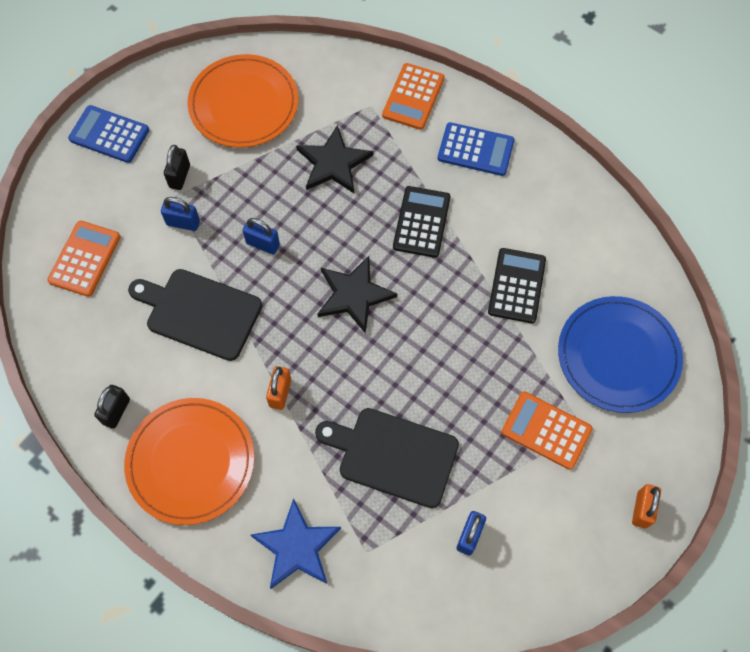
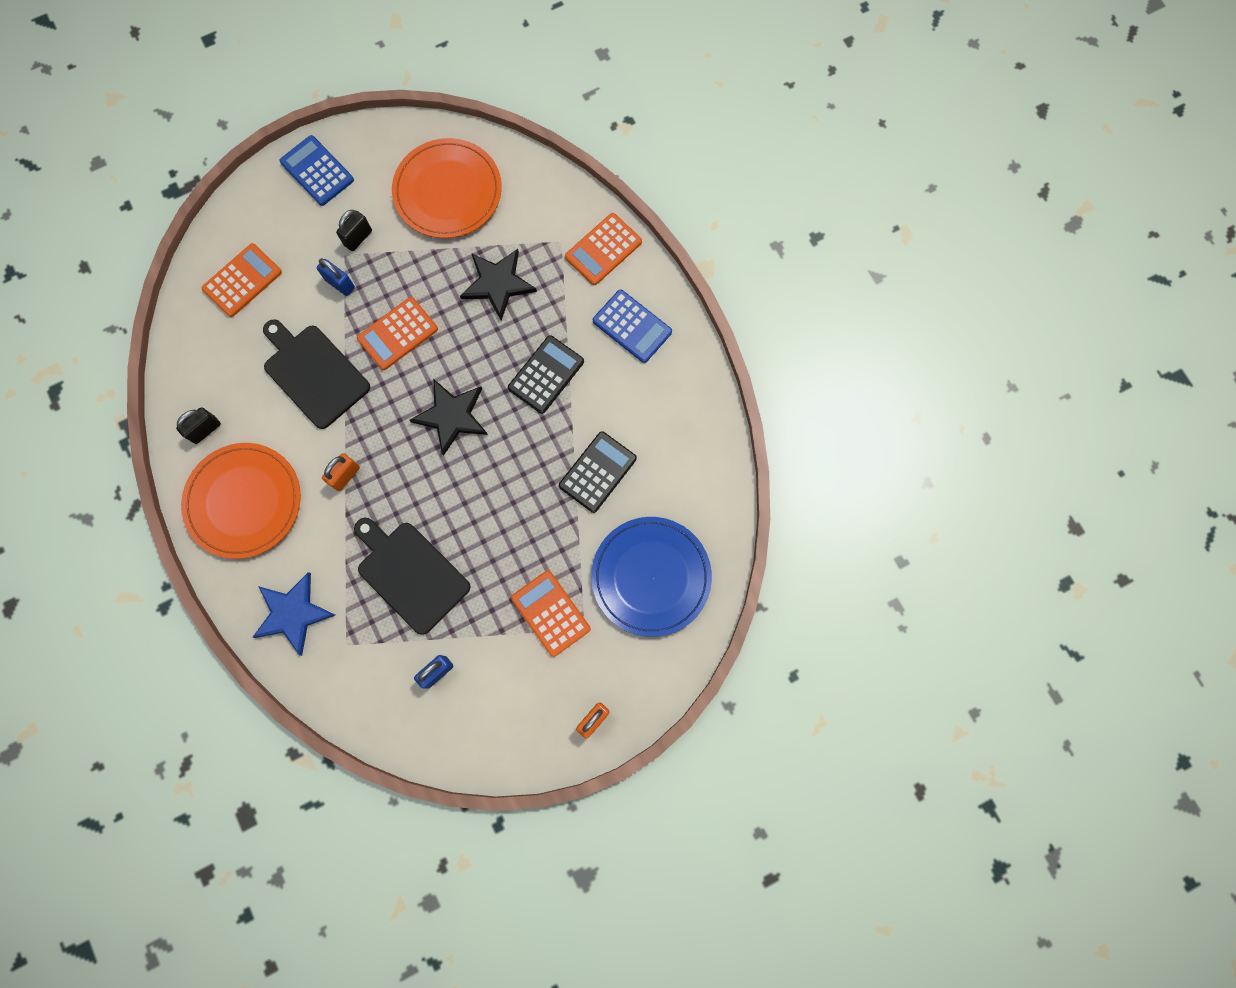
camera: 25 degrees right, 10 degrees up
(263, 244) = (398, 334): blue padlock -> orange calculator

